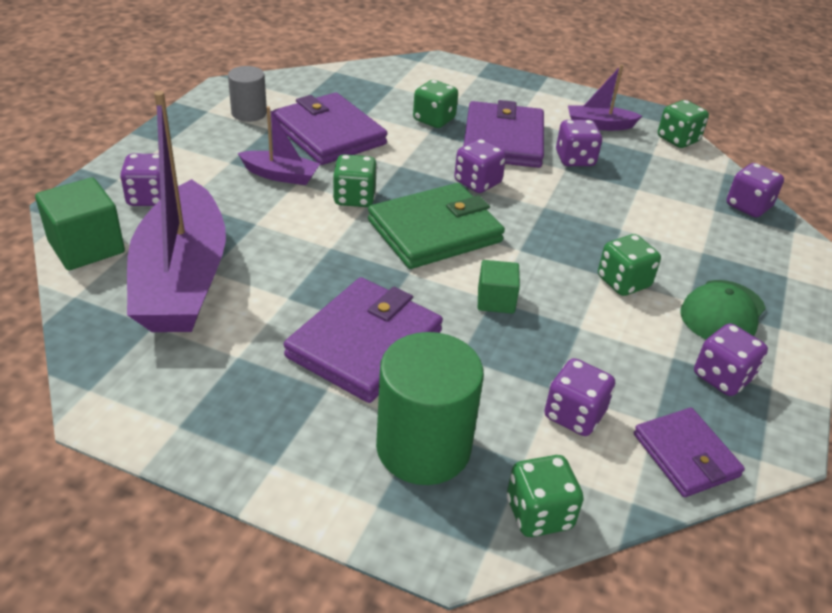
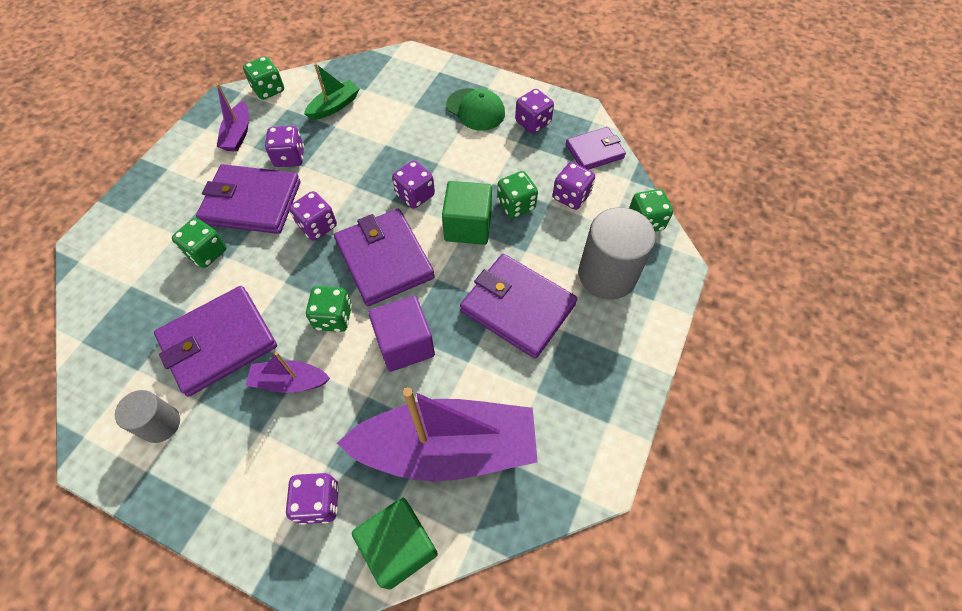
camera: 85 degrees left, 20 degrees up
(280, 175) = (290, 381): purple boat -> purple boat turned 105 degrees counterclockwise
(317, 248) = (405, 344): none -> purple cube
(423, 448) = (607, 275): green cylinder -> grey cylinder
(434, 231) = (384, 259): green wallet -> purple wallet
(496, 300) = (468, 226): green cube -> green cube, size x1.64
(623, 282) = (446, 153): green dice -> green dice (516, 205)
(671, 186) = (334, 106): none -> green boat
(748, 206) = (362, 71): purple dice -> purple dice (415, 195)

